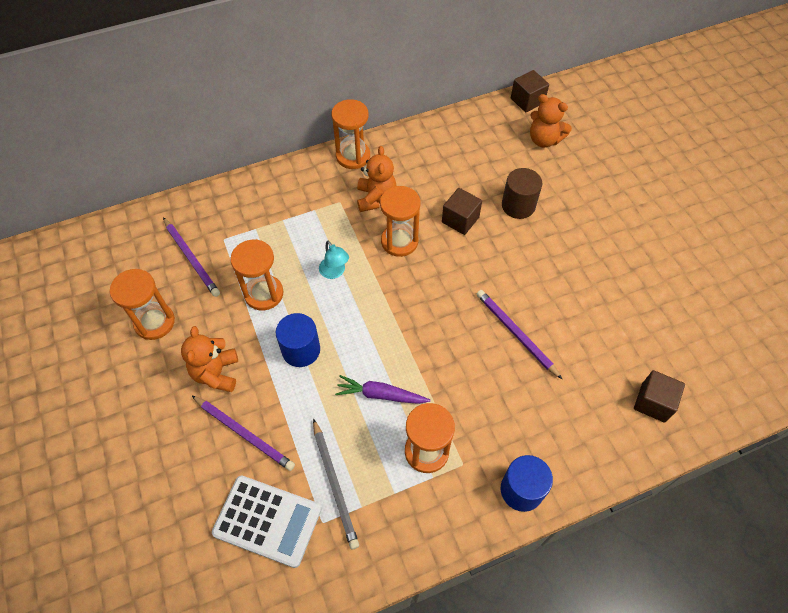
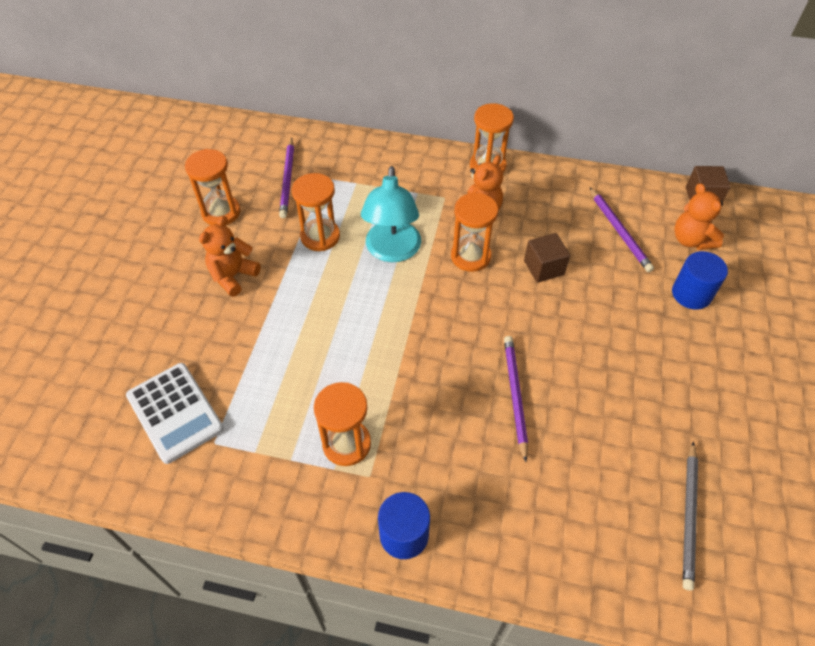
camera: 35 degrees right, 5 degrees down
(244, 433) = (215, 334): purple pencil -> purple pencil (619, 231)
(301, 350) = (312, 297): blue cylinder -> blue cylinder (691, 294)
(334, 272) = (392, 251): turquoise lamp -> turquoise lamp, size x2.05
(335, 484) = (249, 419): grey pencil -> grey pencil (689, 516)
(381, 395) = (347, 372): purple carrot -> none
(518, 205) = (613, 285): brown cylinder -> none
(653, 402) = (607, 545): brown cube -> none

